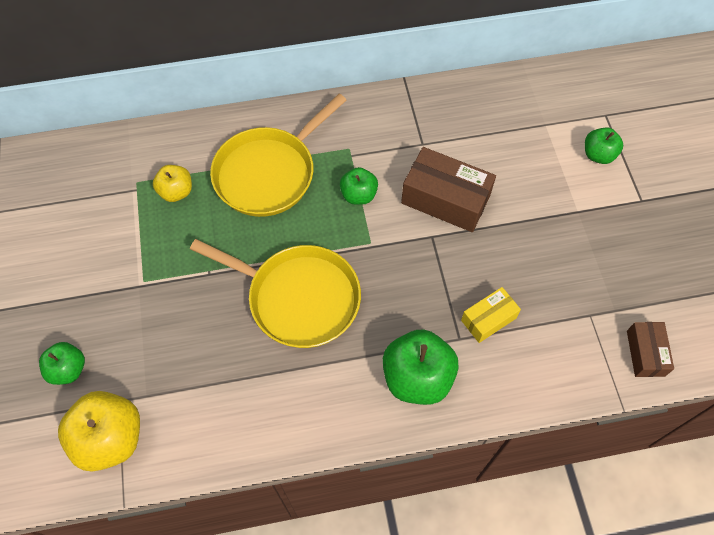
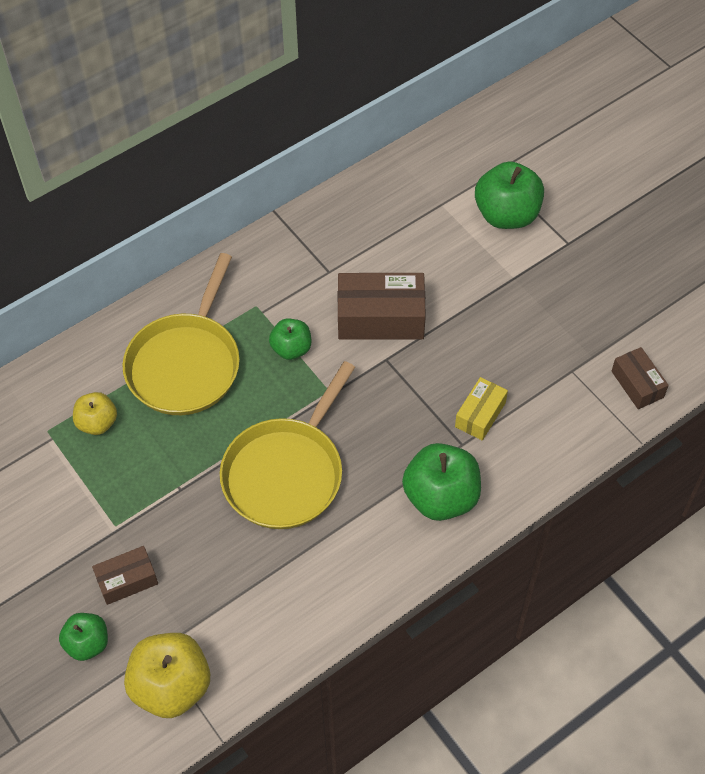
camera: 25 degrees left, 5 degrees down
(127, 331) = (127, 580): none -> brown box
(299, 298) = (286, 473): yellow pan -> yellow pan turned 120 degrees clockwise
(598, 155) = (506, 215): green apple -> green apple, size x1.72

